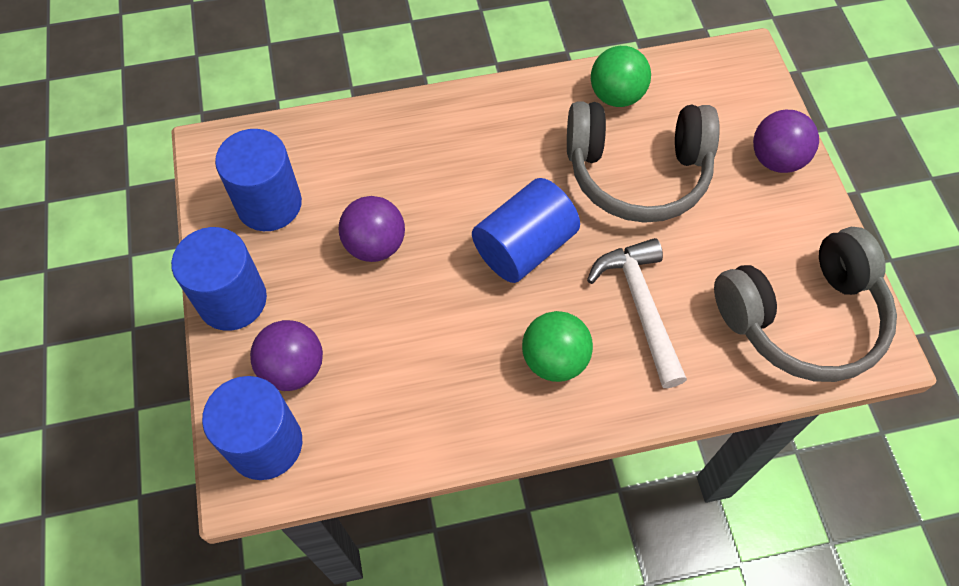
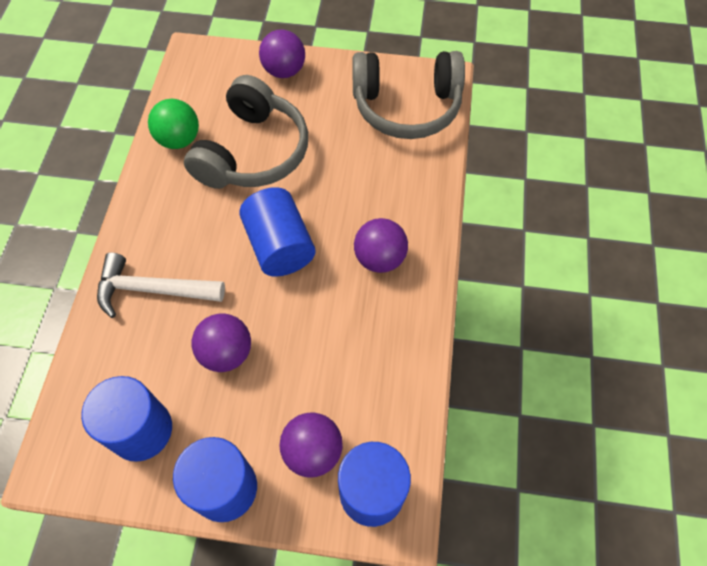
camera: 70 degrees left, 0 degrees up
(554, 359) = (379, 258): green ball -> purple ball
(641, 307) = (361, 190): white hammer -> white hammer (153, 289)
(802, 318) = (406, 106): grey headphones -> grey headphones turned 90 degrees clockwise

